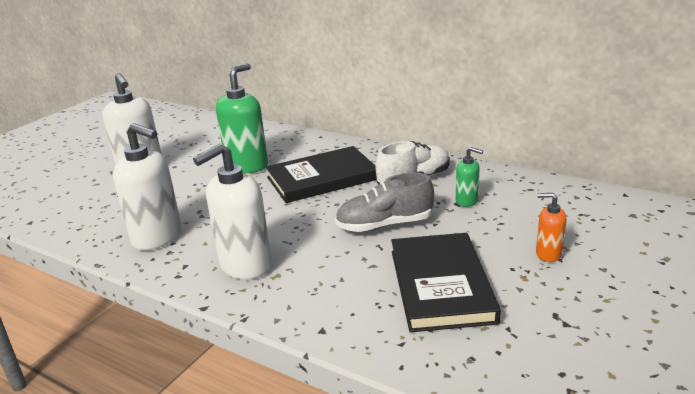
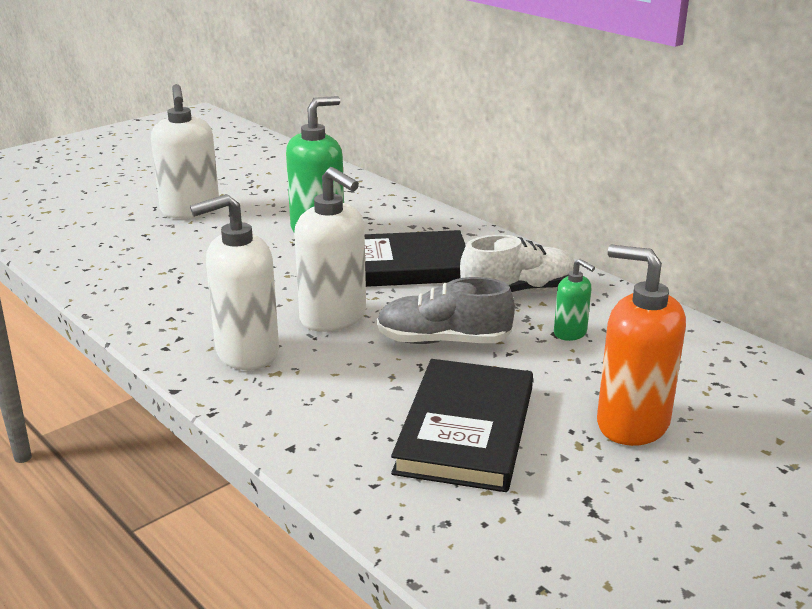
camera: 15 degrees right, 0 degrees up
(158, 237) = (166, 298): white soap dispenser -> white soap dispenser (333, 318)
(548, 254) = (632, 424): orange soap dispenser -> orange soap dispenser, size x1.98

